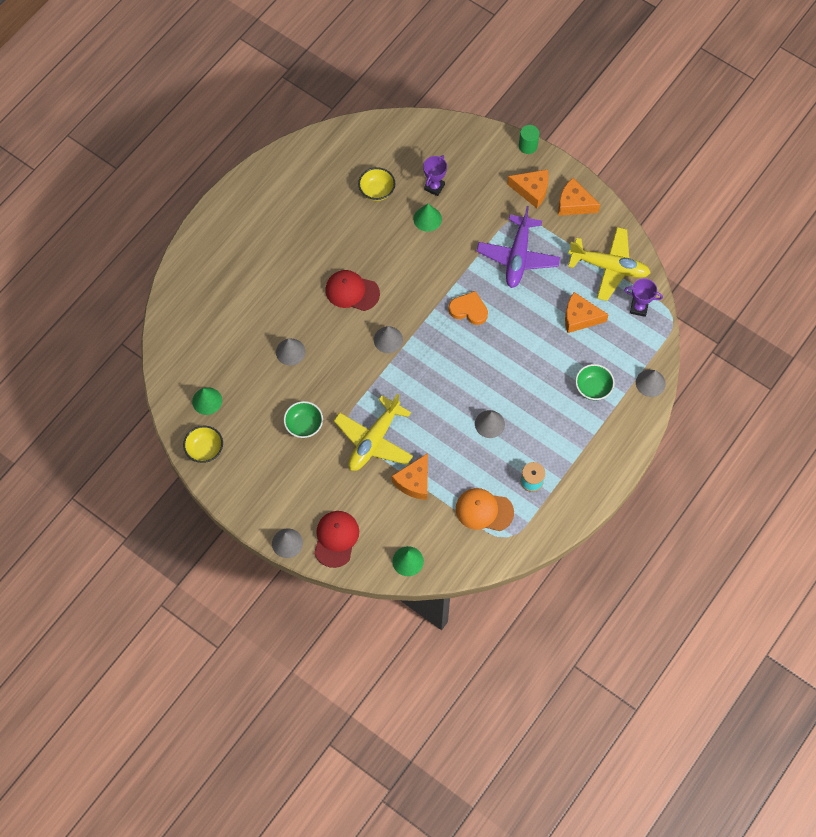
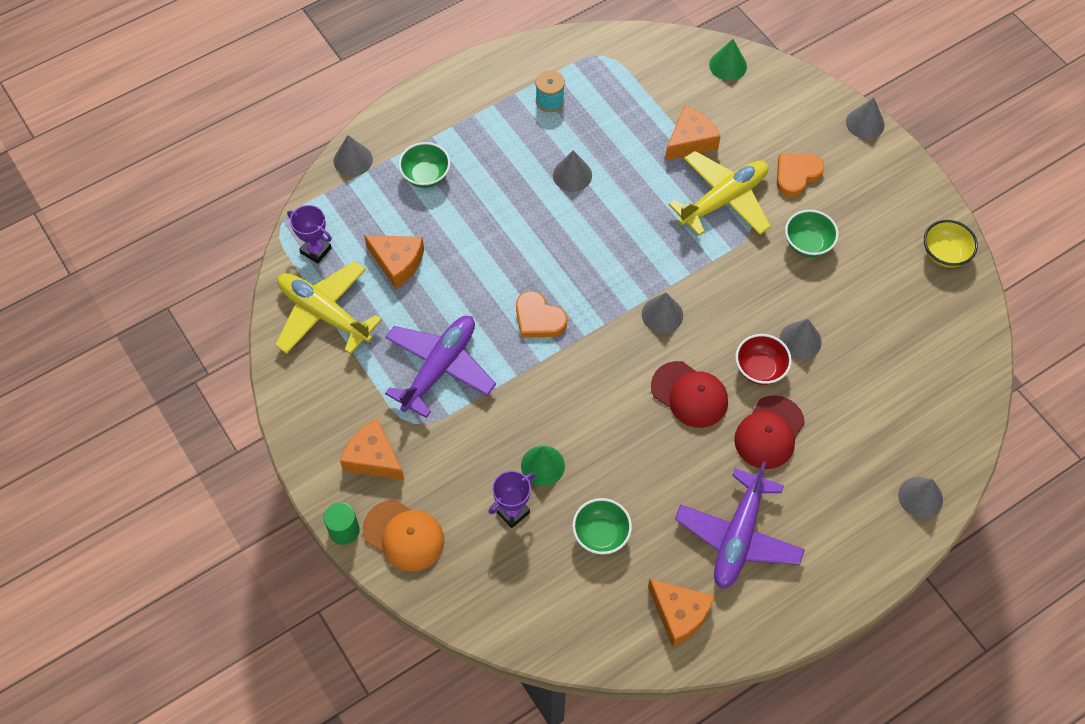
camera: 160 degrees left, 5 degrees down
(189, 274) = (920, 497): none -> grey cone
(207, 401) = (930, 312): green cone -> none
(295, 216) = (738, 536): none -> purple plane
(311, 323) = (760, 369): none -> red bowl
(327, 479) = (796, 175): none -> orange heart
(336, 539) = (805, 110): red cap -> red cap (769, 433)
(377, 191) = (601, 534): yellow bowl -> green bowl
(484, 510) = (619, 88): orange cap -> orange cap (404, 535)
(574, 204) = (324, 417): orange cheese -> orange cheese (679, 614)

